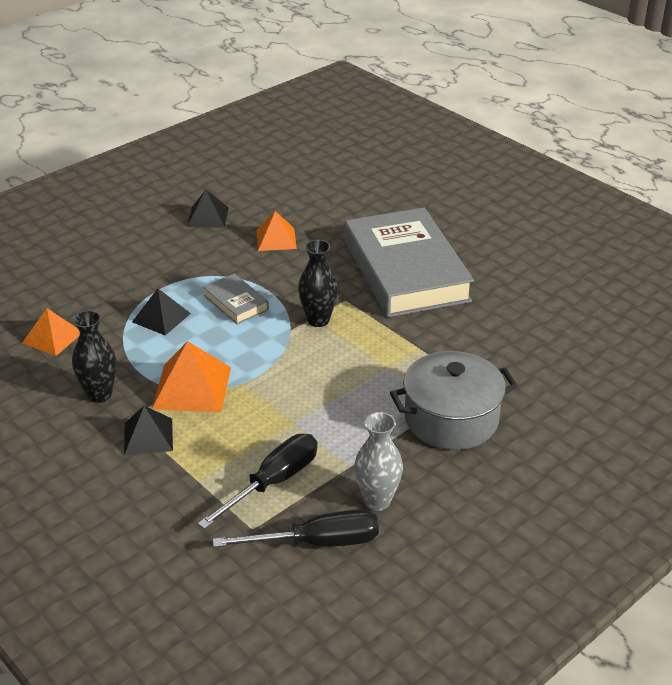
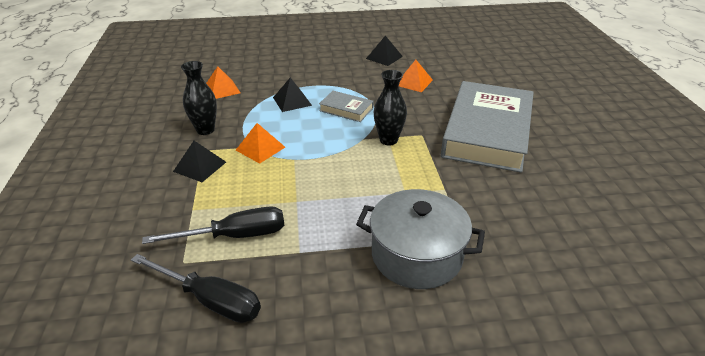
camera: 35 degrees right, 0 degrees up
(192, 387) = (260, 148): orange pyramid -> orange pyramid, size x0.66
(236, 303) = (346, 109): grey book -> grey book turned 60 degrees counterclockwise
(377, 501) = (289, 291): grey vase -> none

